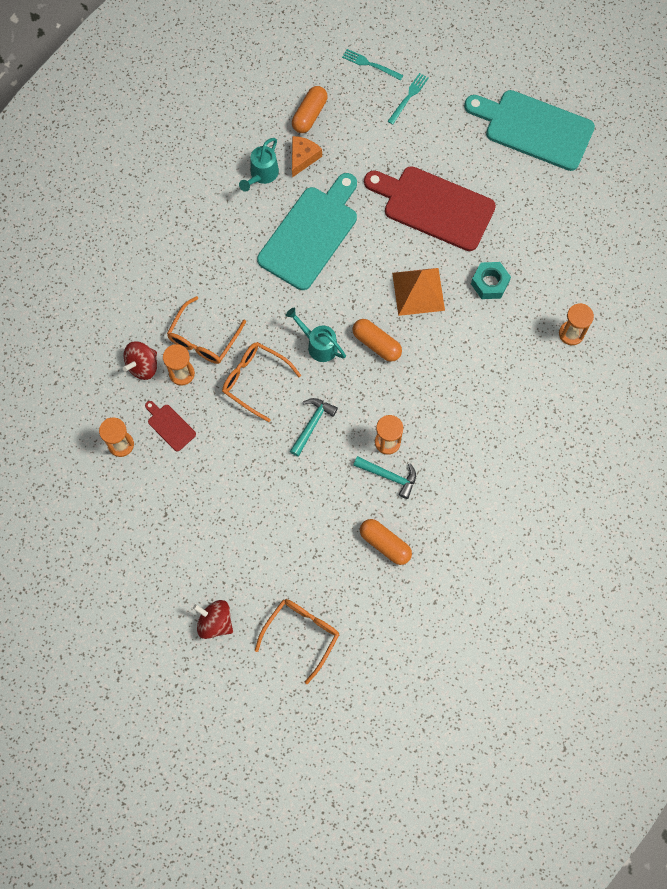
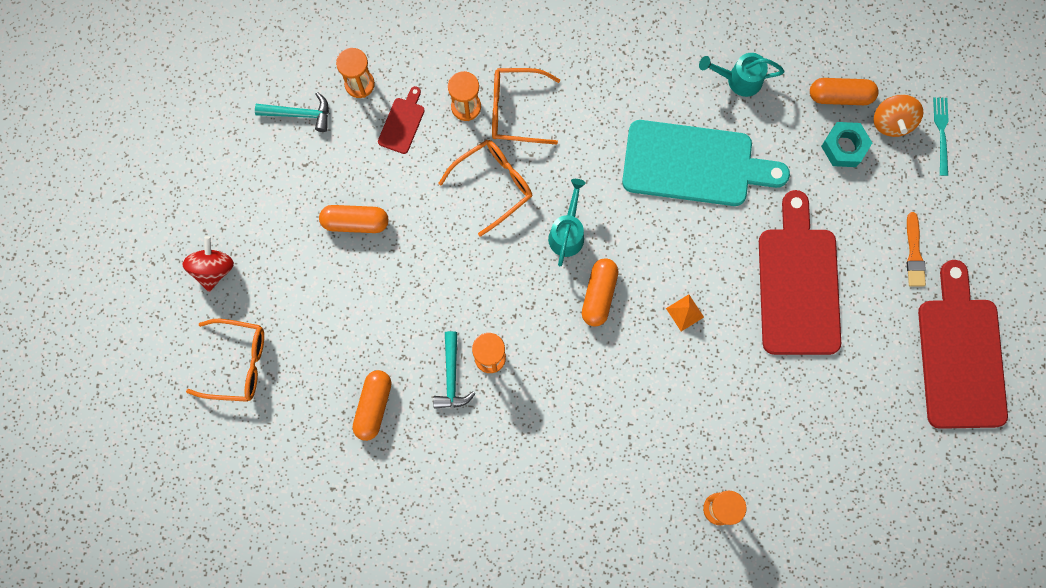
camera: 65 degrees right, 5 degrees up
(143, 366) = (455, 64): red spinning top -> none
(232, 495) = (355, 222): none -> orange capsule
(254, 380) = (494, 184): orange glasses -> orange glasses turned 45 degrees clockwise
(303, 158) = (783, 113): orange cheese -> none
(312, 424) = (473, 268): turquoise hammer -> turquoise hammer (299, 114)
(346, 91) = (892, 122): none -> orange spinning top
(408, 97) = (923, 194): turquoise fork -> none
(418, 291) = (685, 312): orange pyramid -> orange pyramid, size x0.48
(448, 123) = (914, 253): none -> orange brush
(489, 283) = (735, 388): turquoise nut -> turquoise nut (844, 147)
(534, 128) = (961, 355): turquoise cutting board -> red cutting board

